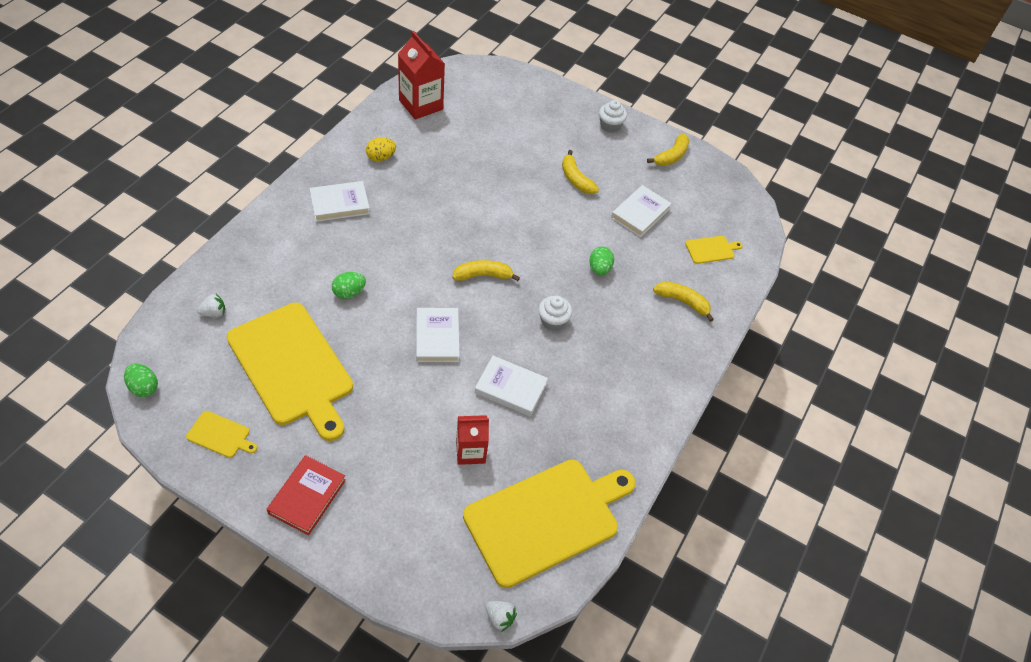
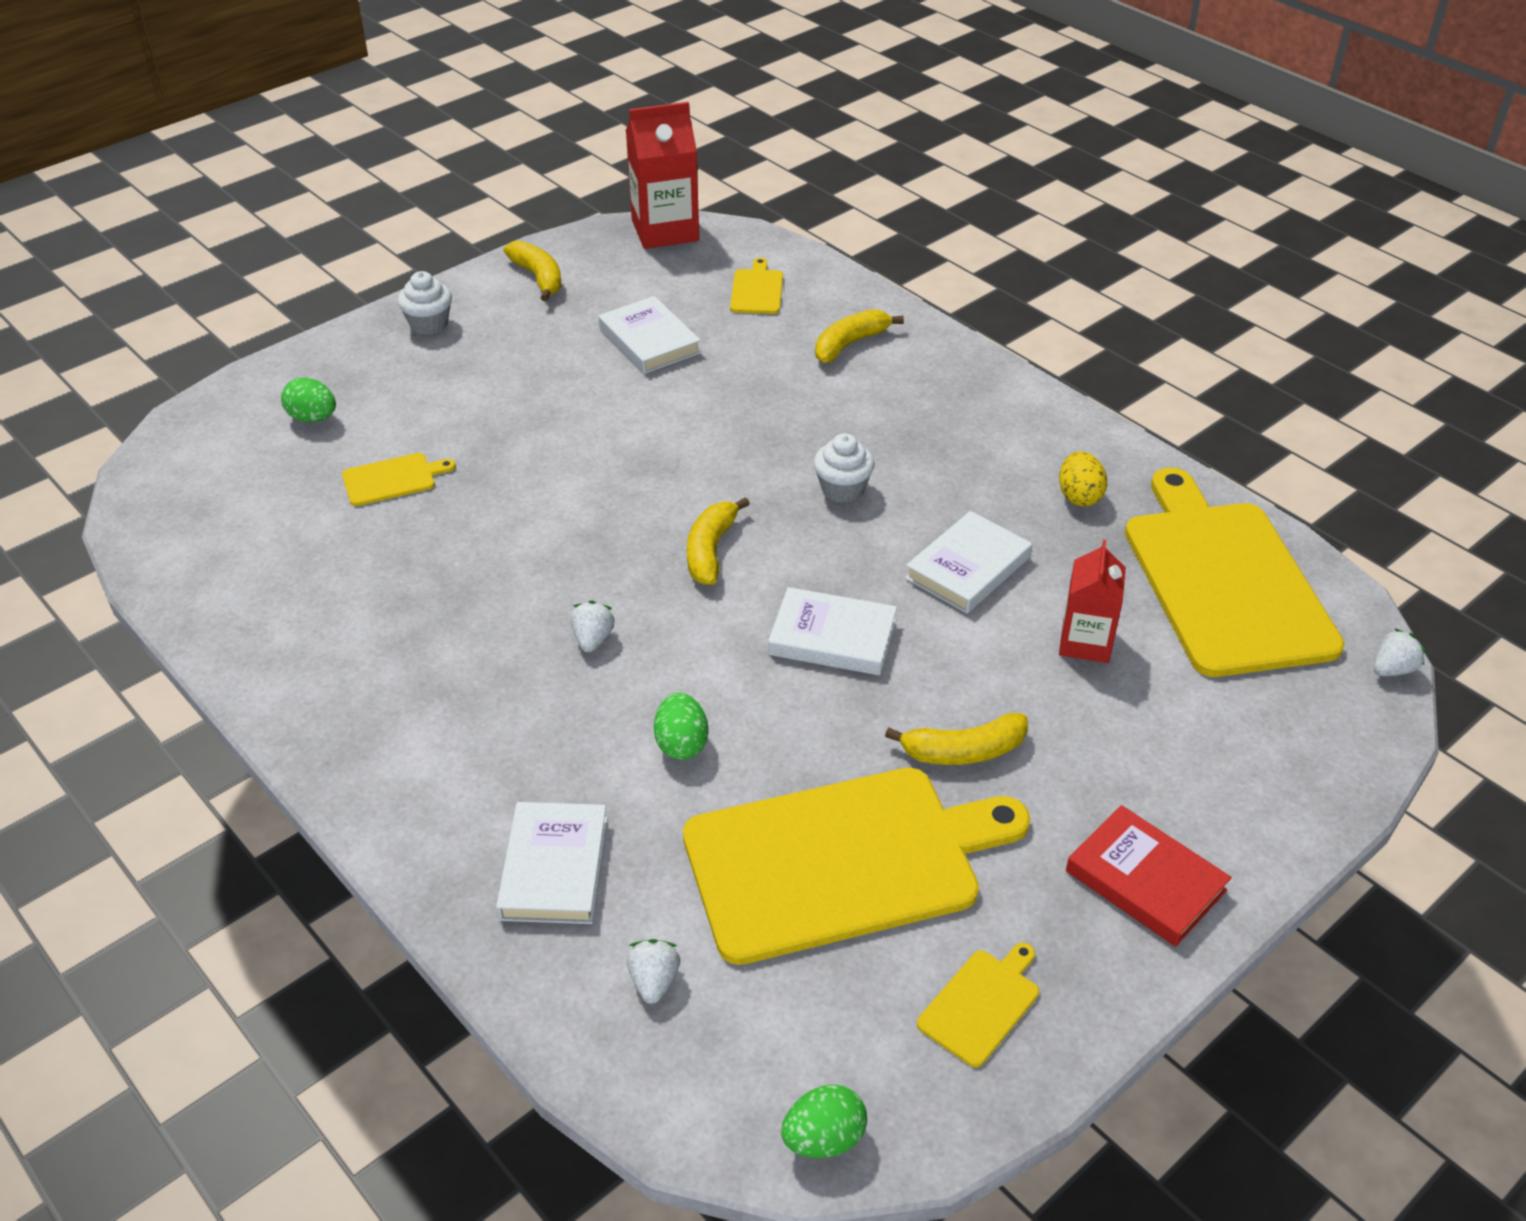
camera: 65 degrees left, 10 degrees down
(339, 204) = (434, 720): white book -> white book (554, 868)
(381, 157) = (334, 634): yellow egg -> yellow egg (1079, 496)
(406, 245) = (593, 639): none -> white strawberry
(421, 105) = (217, 548): red carton -> red carton (665, 230)
(488, 146) = (392, 479): none -> yellow cutting board
(576, 179) = (535, 391): yellow banana -> yellow banana (963, 751)
(599, 269) = (750, 412): green egg -> green egg (313, 418)

